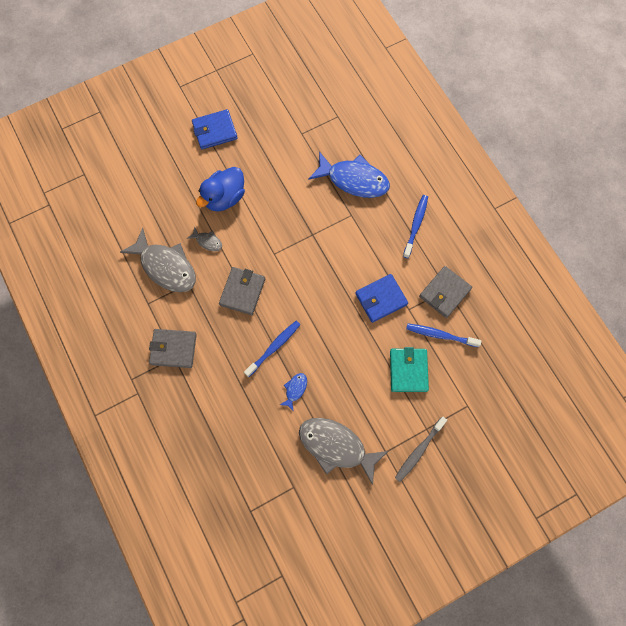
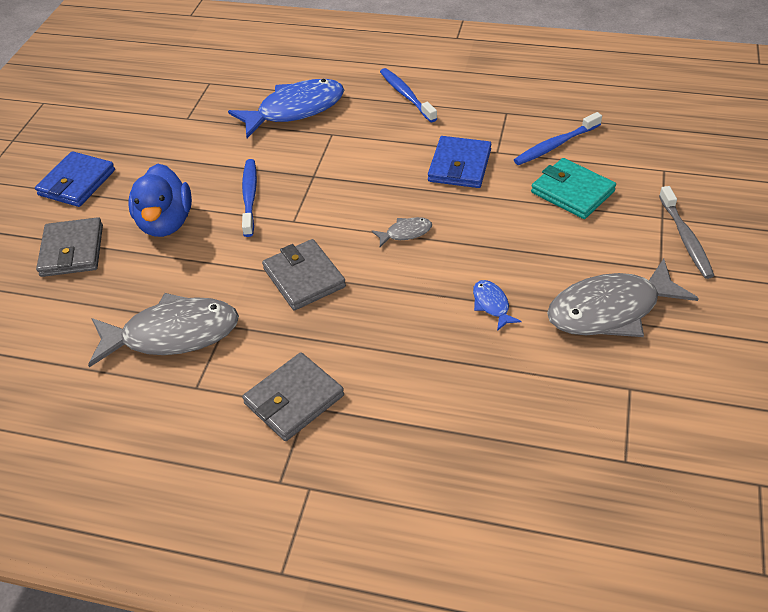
camera: 45 degrees left, 25 degrees down
(207, 241) = (197, 271): grey fish -> grey fish (405, 233)
(274, 347) = (412, 291): blue toothbrush -> blue toothbrush (249, 197)
(444, 293) = (509, 116): grey wallet -> grey wallet (72, 251)

